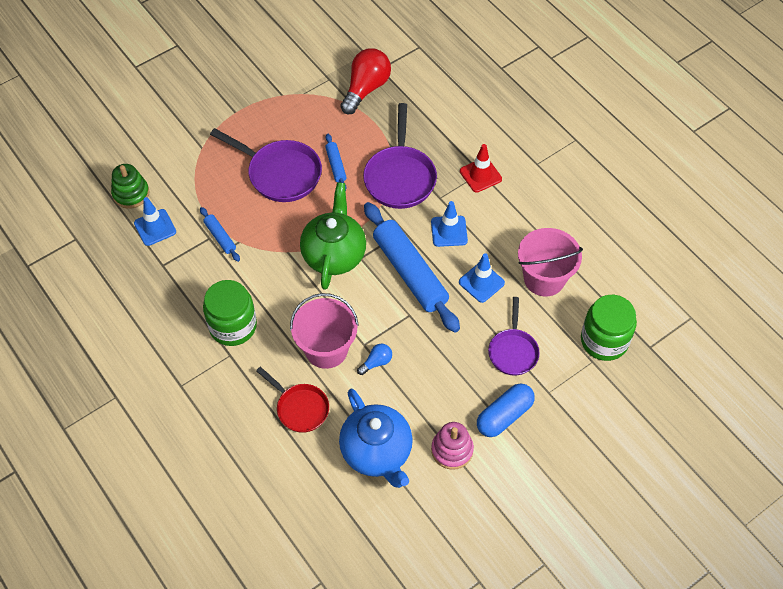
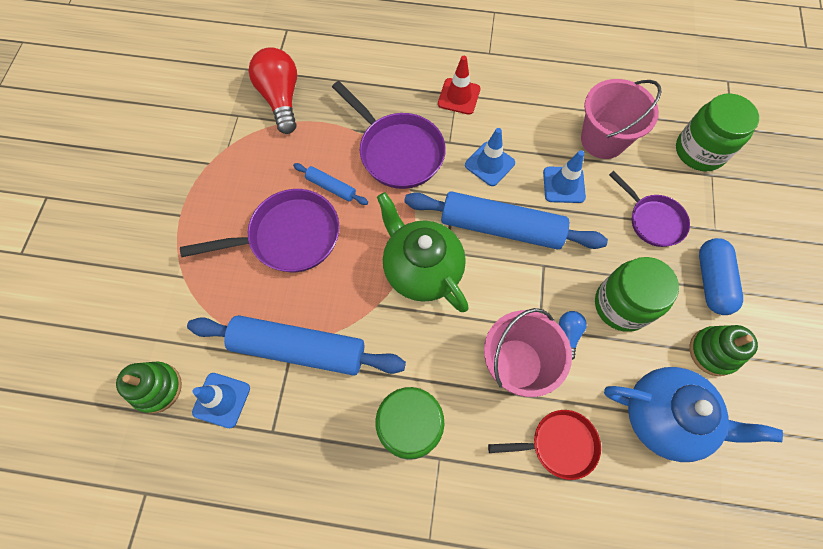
camera: 45 degrees left, 10 degrees up
(220, 237) = (299, 349): blue rolling pin -> blue rolling pin, size x2.22
(429, 377) = (622, 305): none -> green jar
(452, 450) = (713, 352): pink stacking toy -> green stacking toy

